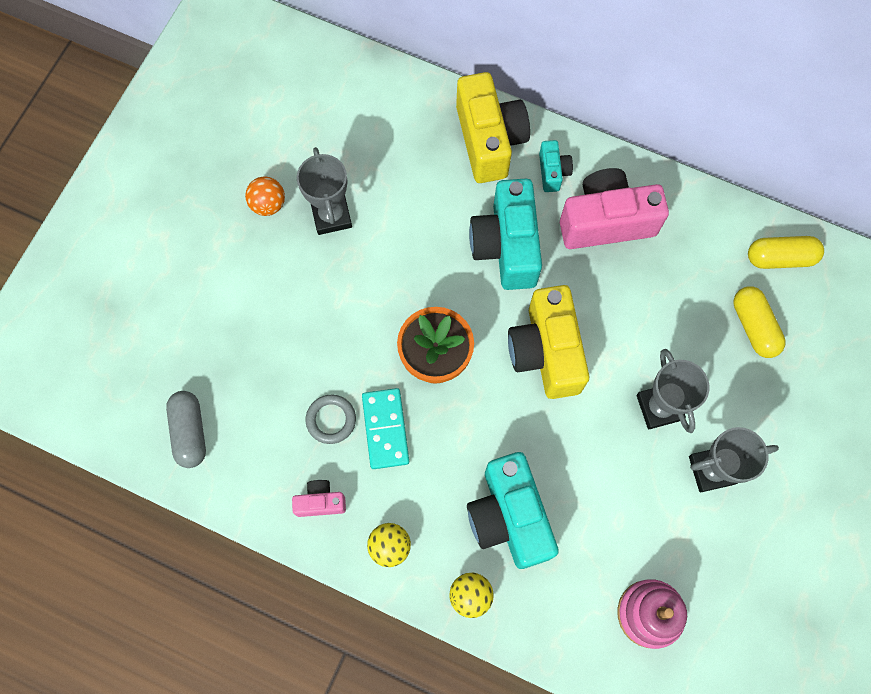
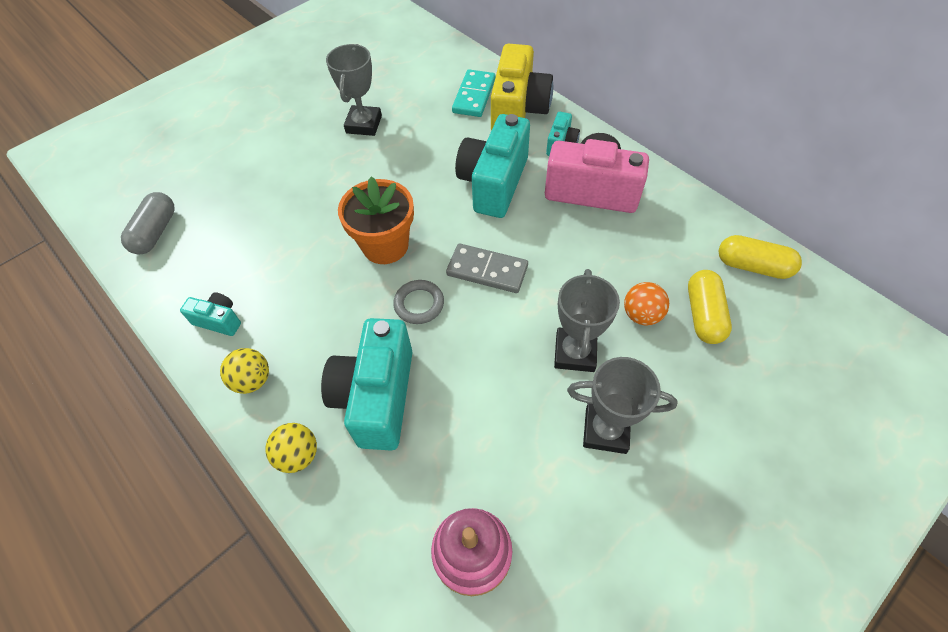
camera: 25 degrees right, 15 degrees down
(268, 204) = (321, 105): orange ball -> orange ball (641, 315)
(320, 502) = (219, 320): pink camera -> turquoise camera
(331, 420) = (270, 261): grey ring -> grey ring (419, 304)
(385, 429) = (310, 283): turquoise domino -> turquoise domino (474, 96)
(546, 352) = (487, 270): yellow camera -> grey domino

